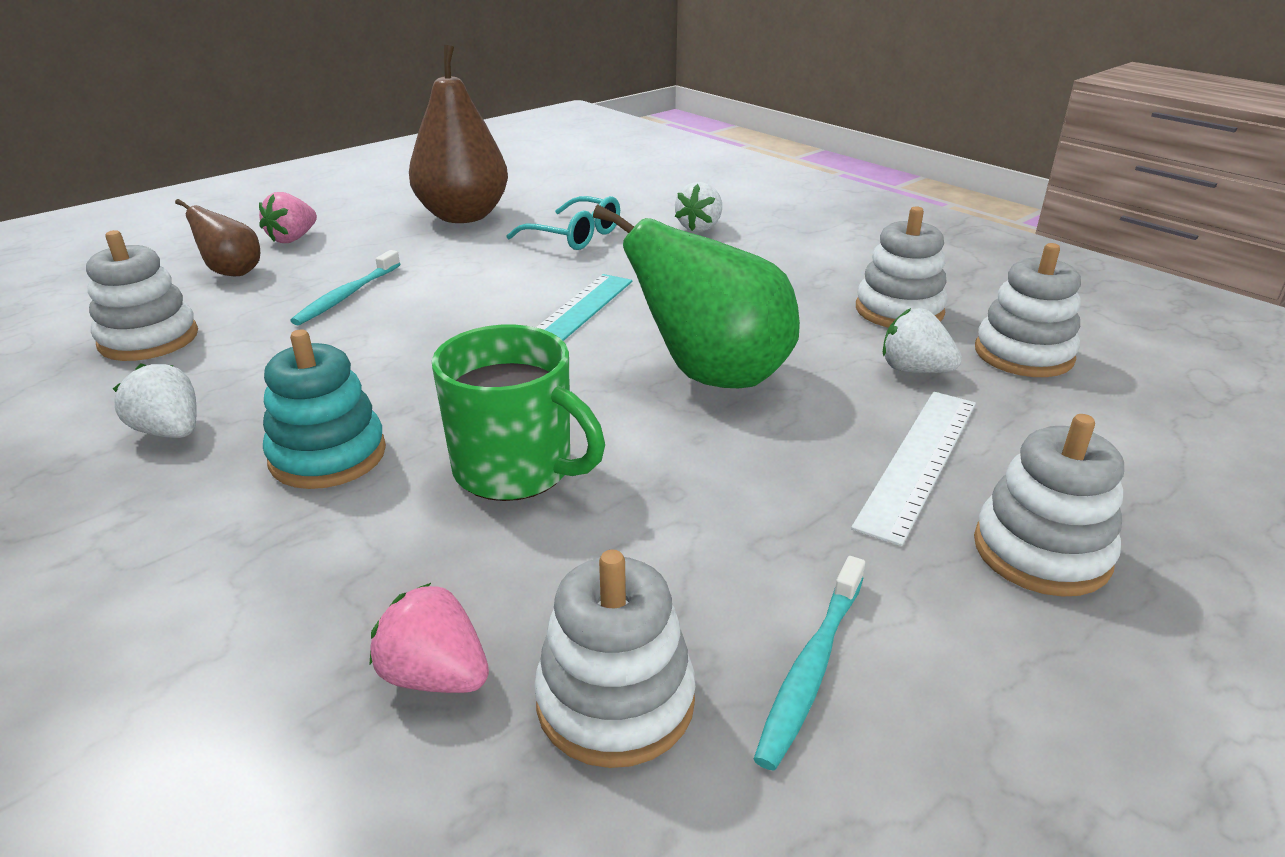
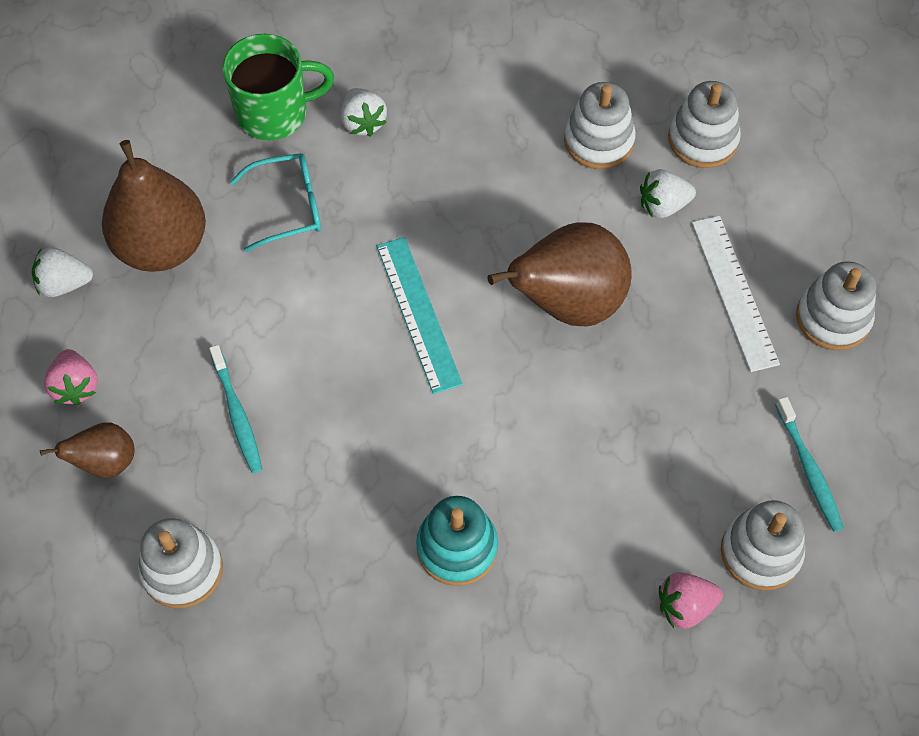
camera: 45 degrees left, 30 degrees up
(170, 431) = (343, 613): white strawberry -> white strawberry (64, 284)
(516, 470) = (563, 469): green mug -> green mug (274, 113)
(712, 376) = (567, 303): green pear -> brown pear

